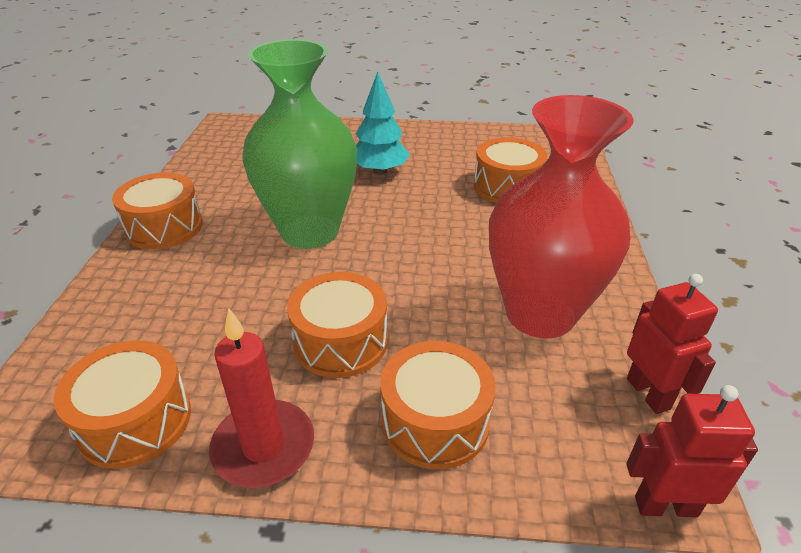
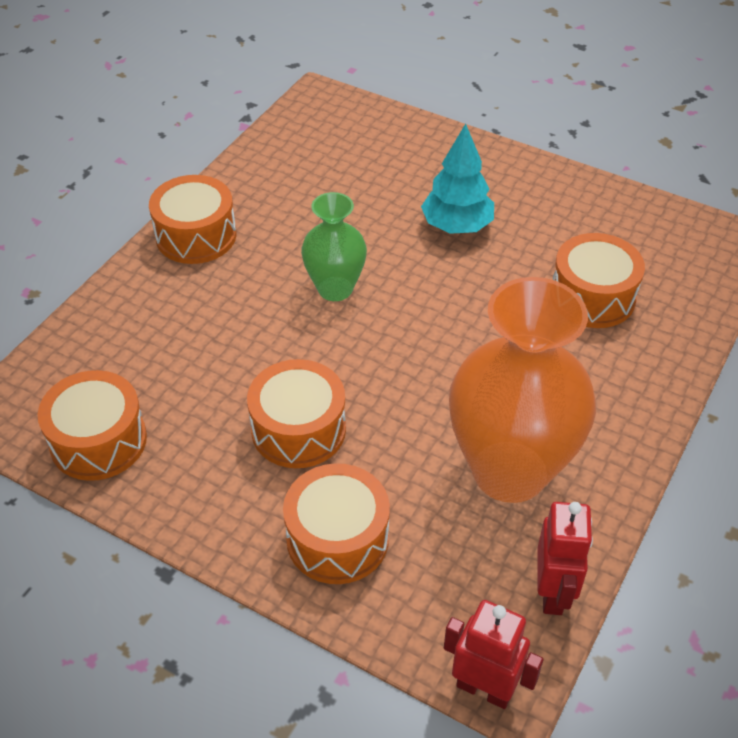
camera: 25 degrees right, 10 degrees up
(263, 447) = (187, 503): red candle -> none
(309, 231) = (335, 288): green vase -> green vase, size x0.54
(540, 314) = (509, 471): red vase -> orange vase

